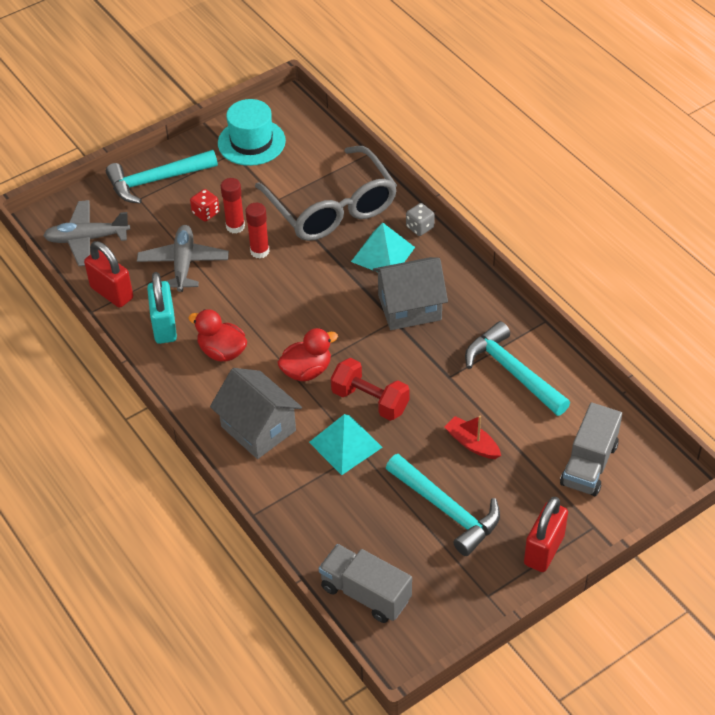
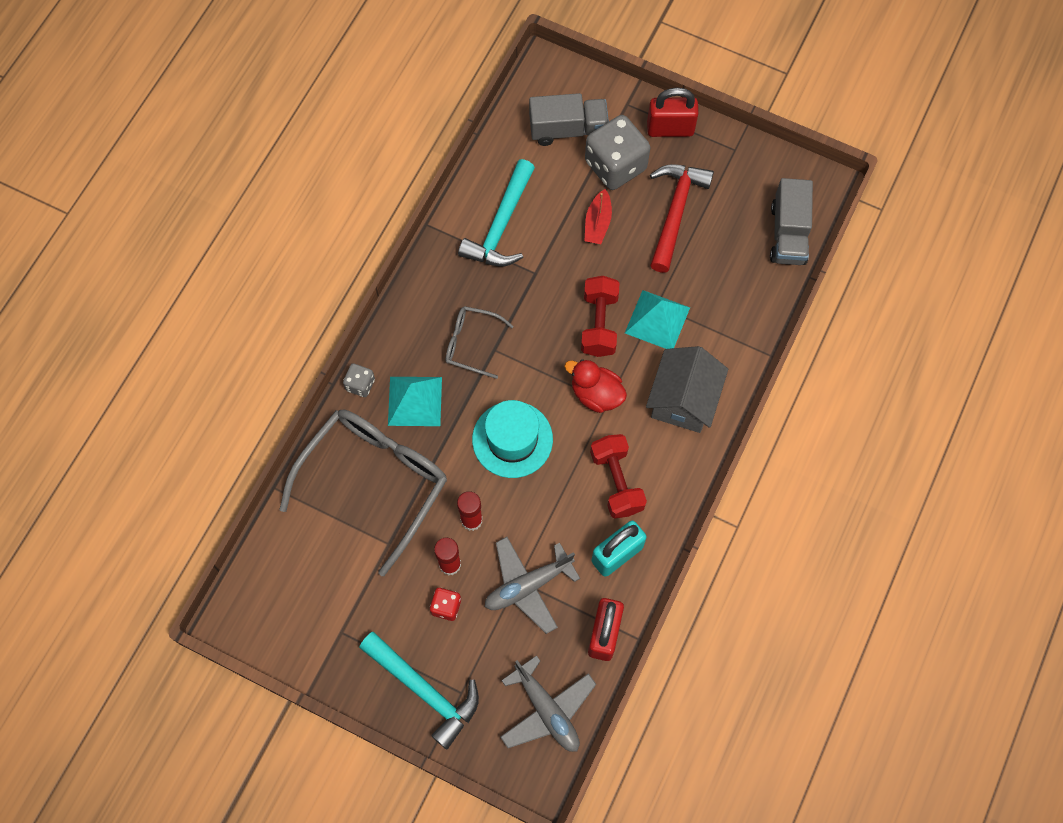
camera: 120 degrees left, 20 degrees up
(222, 351) = (616, 482): red duck -> red dumbbell
(251, 142) = (314, 622): turquoise hat -> turquoise hat (512, 439)
(409, 308) = (471, 344): grey house -> grey glasses
(447, 510) = (675, 212): turquoise hammer -> red hammer
(526, 485) = (615, 165): none -> grey dice

